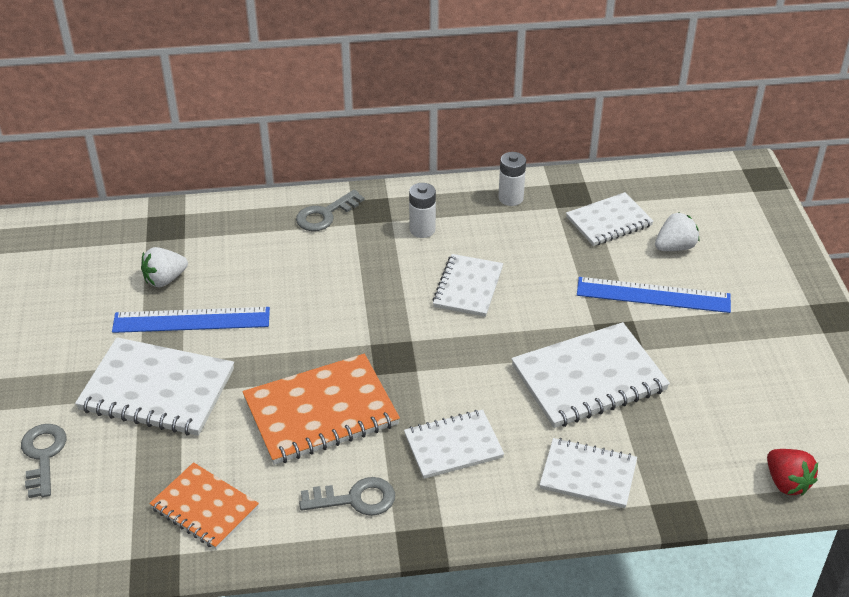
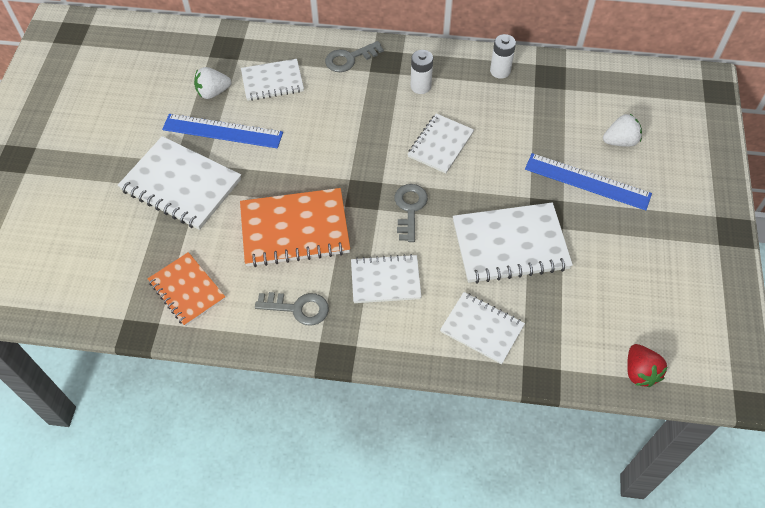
camera: 15 degrees right, 15 degrees up
(43, 455) = (86, 222): grey key -> grey key (410, 208)
(609, 222) = (573, 107): white notebook -> white notebook (272, 82)

